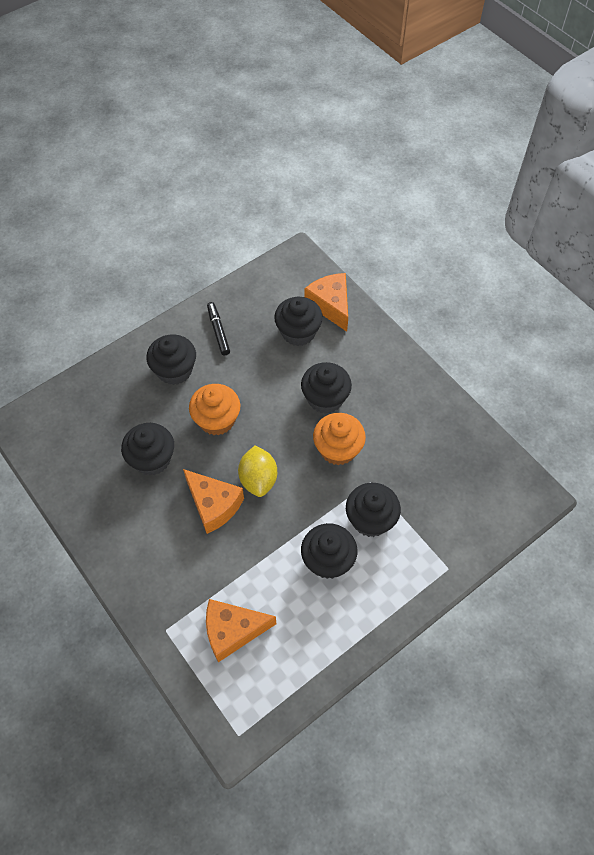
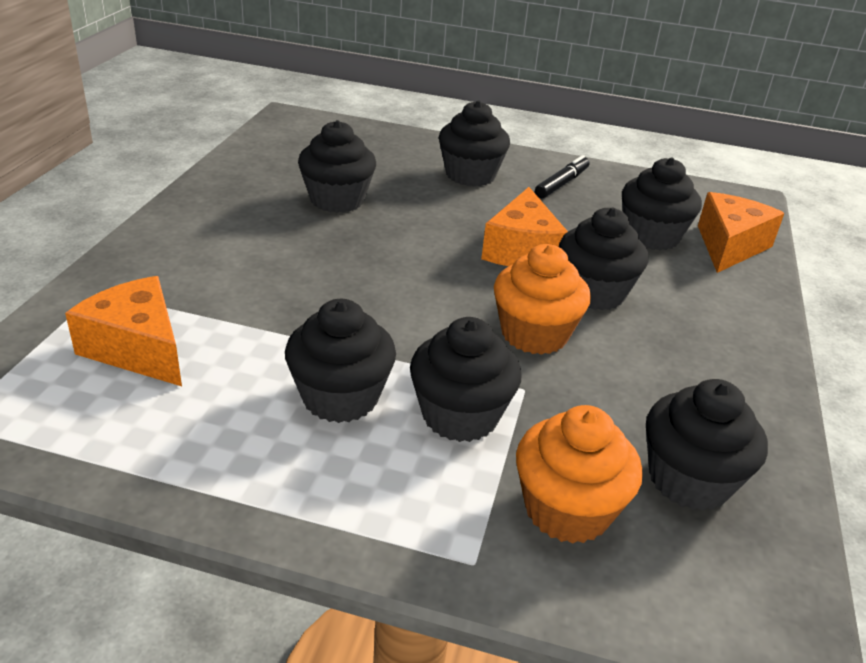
camera: 50 degrees right, 25 degrees down
(213, 505) = (322, 262): orange cheese -> orange cheese (522, 250)
(217, 420) = (445, 223): orange cupcake -> orange cupcake (567, 510)
(258, 479) = (401, 283): yellow lemon -> none
(457, 462) = (689, 480): none -> black cupcake

